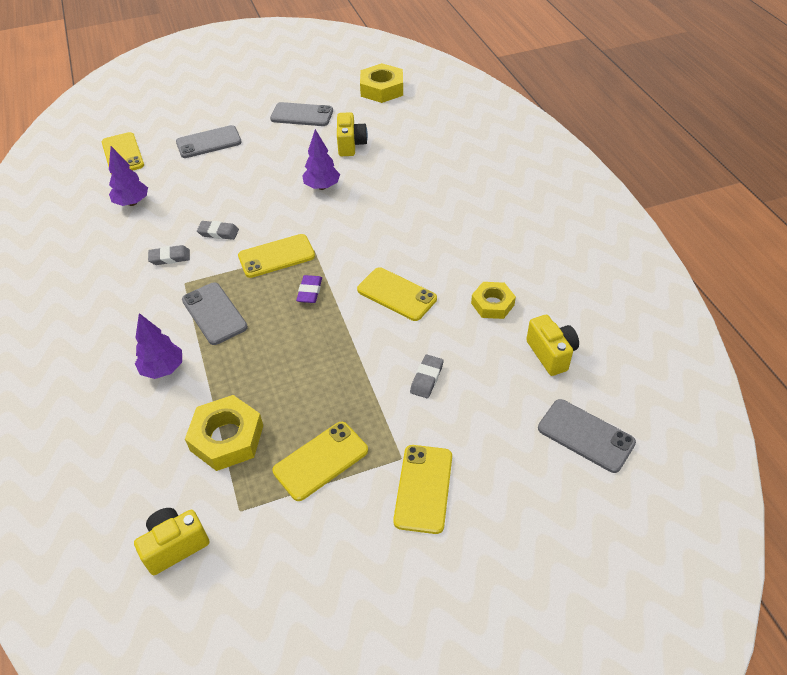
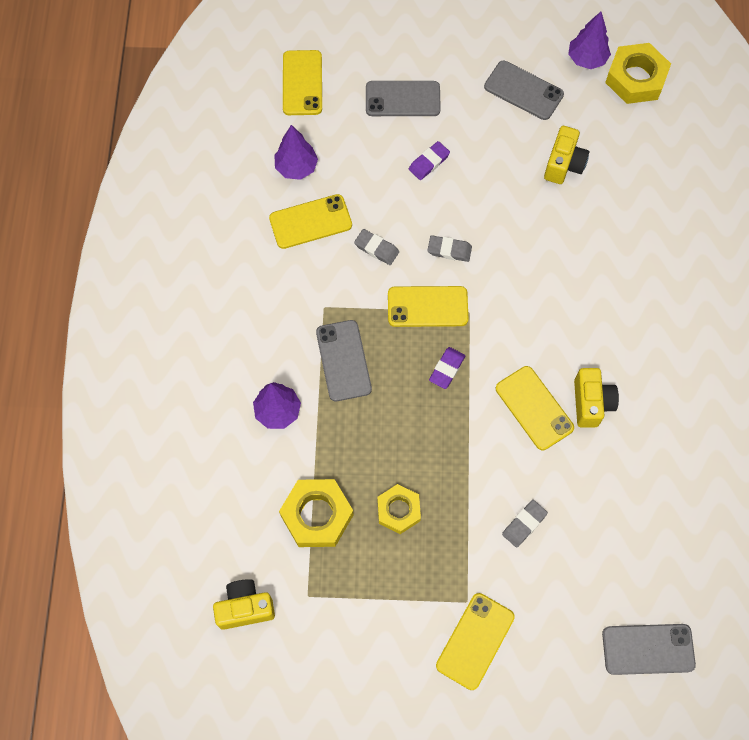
camera: 20 degrees right, 20 degrees up
(170, 258) = (317, 266): grey eraser -> grey eraser (449, 250)
(243, 171) = (429, 162): none -> purple eraser
(321, 461) = (393, 574): yellow phone -> yellow phone (310, 222)
(322, 187) = (508, 221): purple tree -> purple tree (586, 59)
(492, 304) = (627, 460): yellow nut -> yellow nut (398, 510)
(551, 354) = (659, 545): yellow camera -> yellow camera (591, 403)
(585, 435) = (648, 649): grey phone -> grey phone turned 60 degrees counterclockwise

